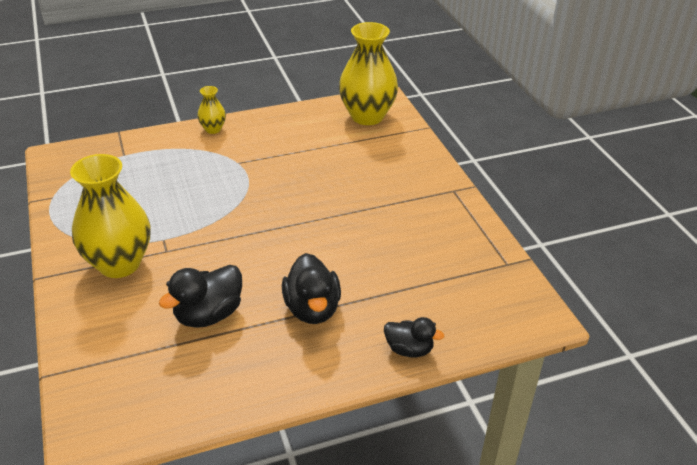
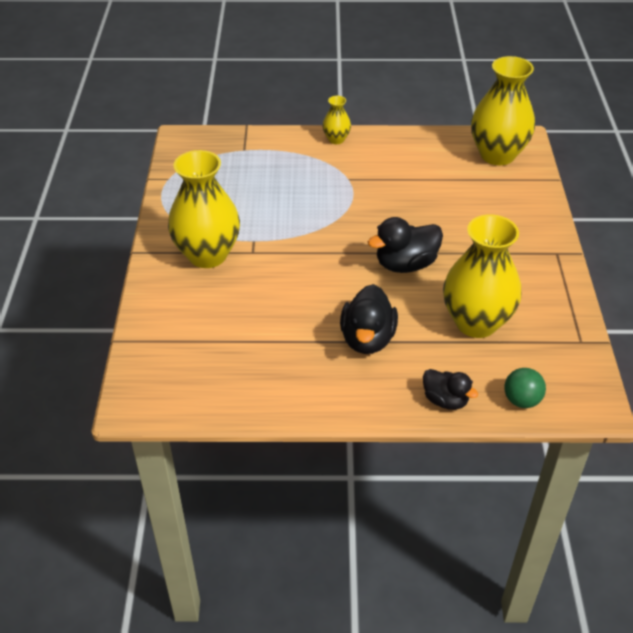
camera: 20 degrees right, 5 degrees up
(208, 315) = (270, 321): black duck -> black duck (405, 264)
(408, 269) = (476, 322): none -> yellow vase
(478, 331) = (521, 400): none -> green ball

